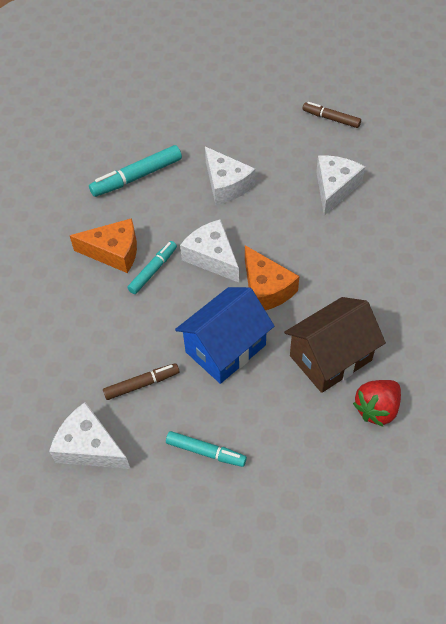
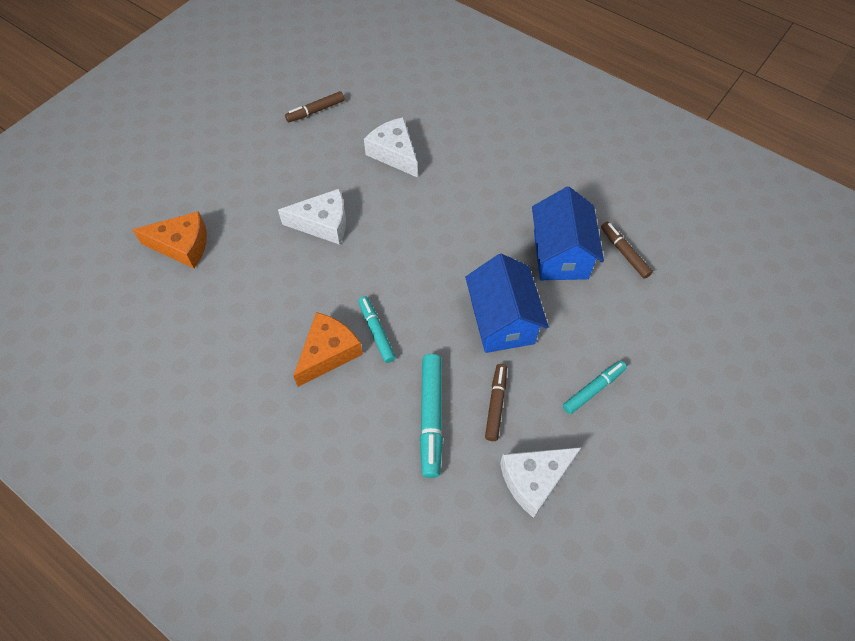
camera: 60 degrees left, 5 degrees up
(137, 177) = (250, 287): turquoise marker -> turquoise marker (431, 417)
(212, 257) = (398, 278): white cheese -> none
(265, 289) = (462, 259): orange cheese -> orange cheese (182, 246)
(330, 358) = (560, 255): brown house -> blue house
(376, 409) = (624, 253): red strawberry -> brown marker

